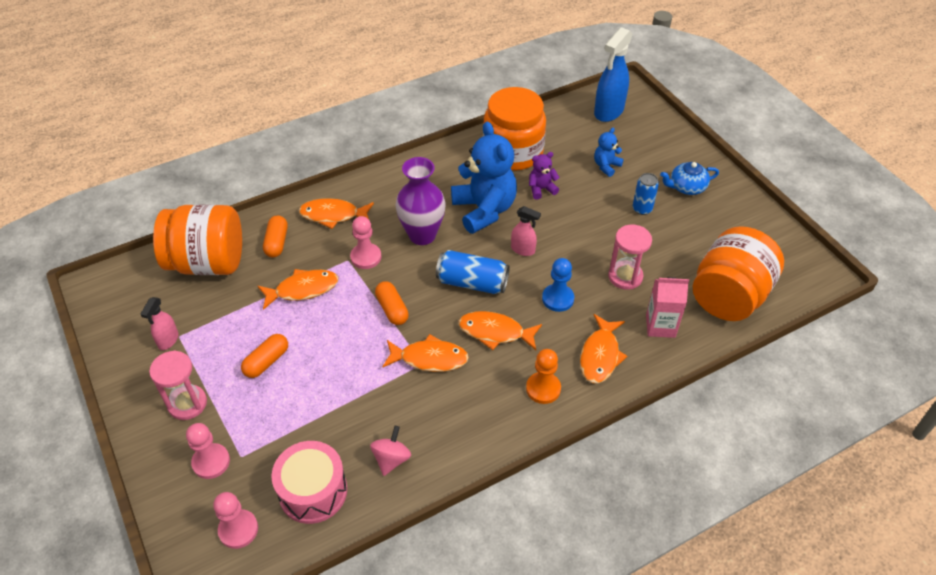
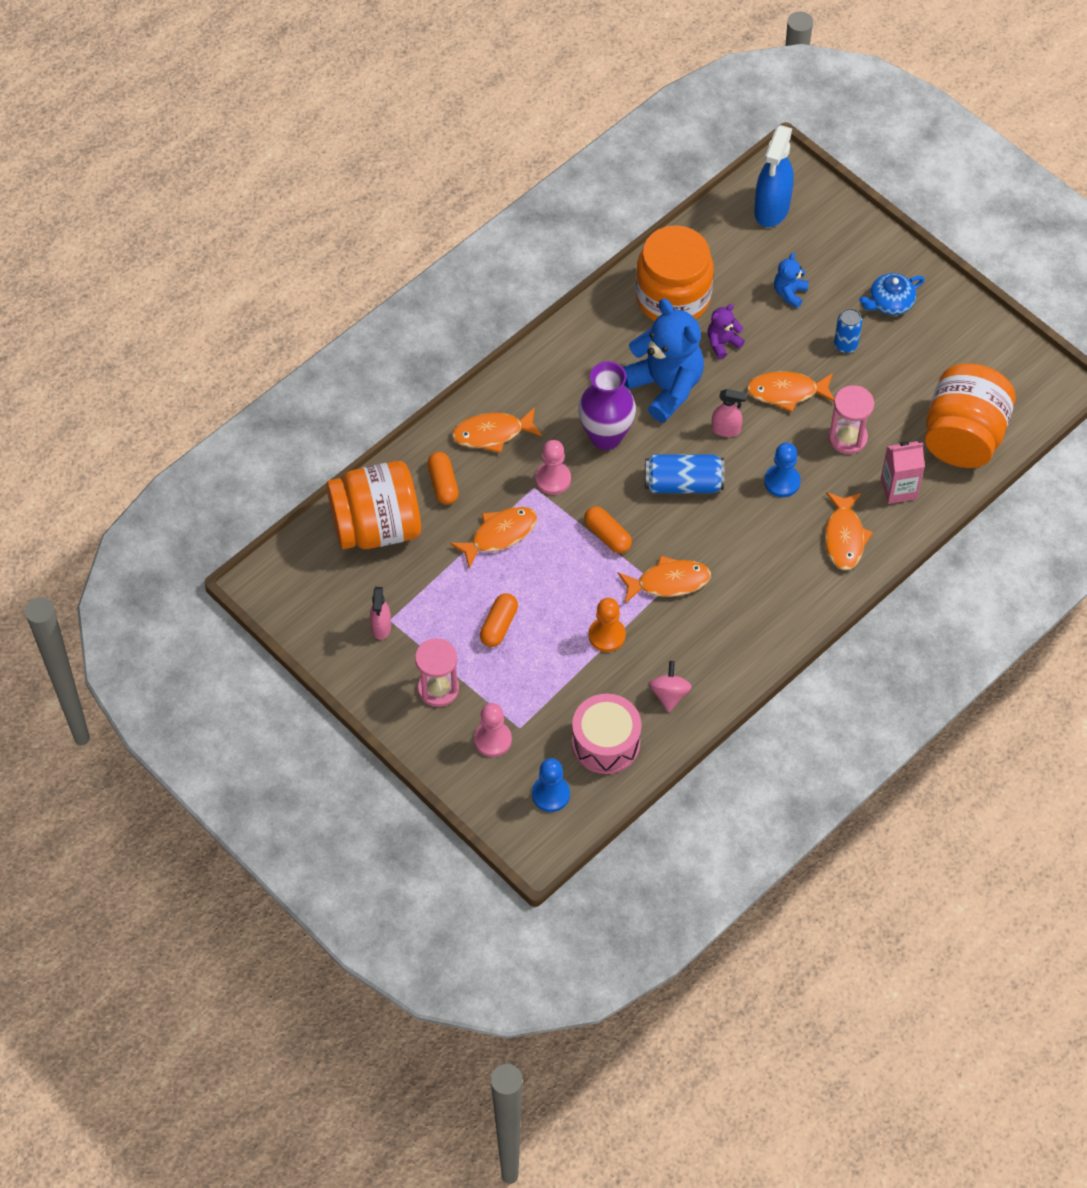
camera: 15 degrees left, 10 degrees up
(238, 530) = (550, 794): pink pawn -> blue pawn
(495, 332) = (727, 536): orange fish -> orange fish (786, 392)
(543, 389) = (796, 587): orange pawn -> orange pawn (607, 635)

